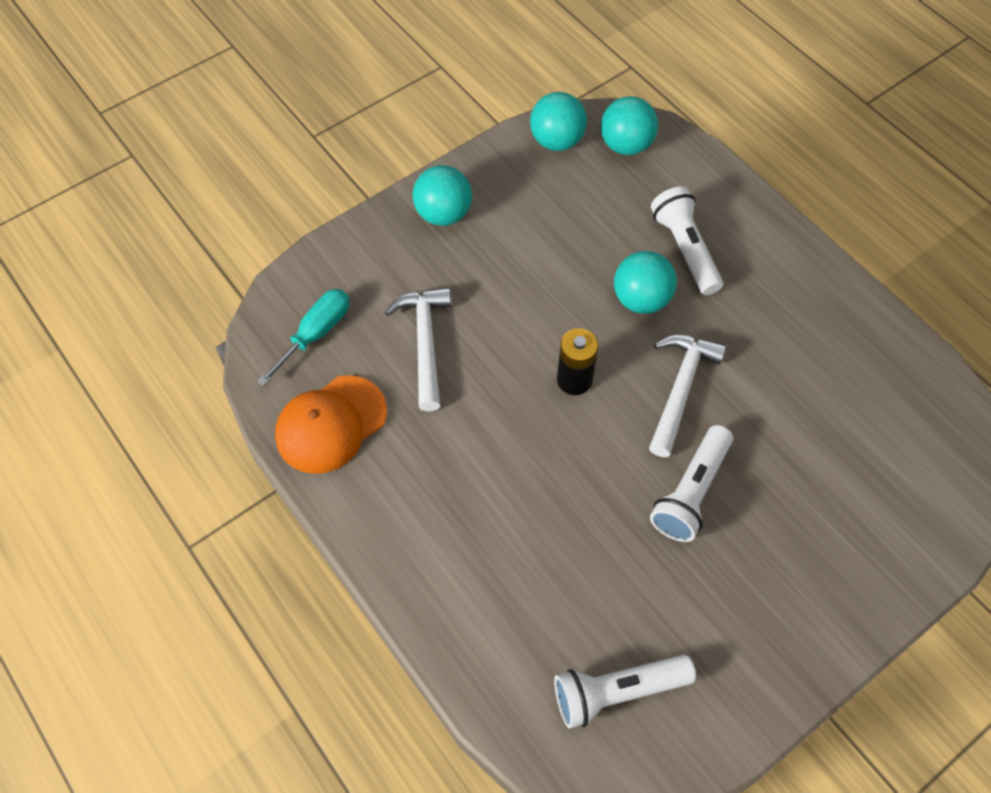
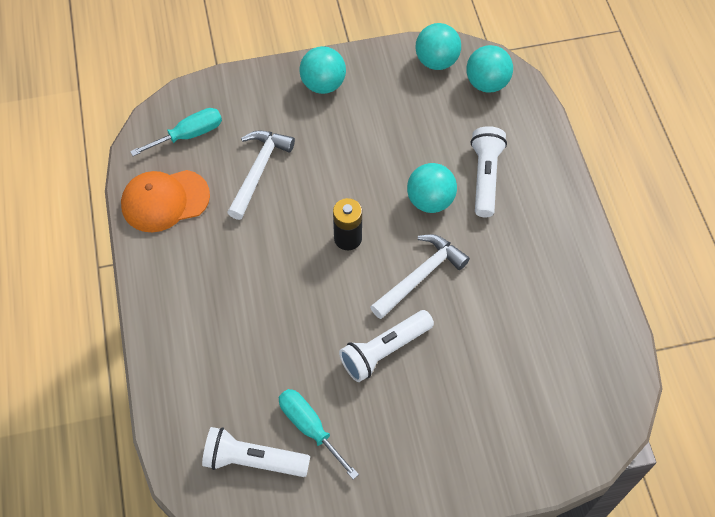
camera: 25 degrees right, 0 degrees up
(660, 621) = (310, 427): none -> turquoise screwdriver

